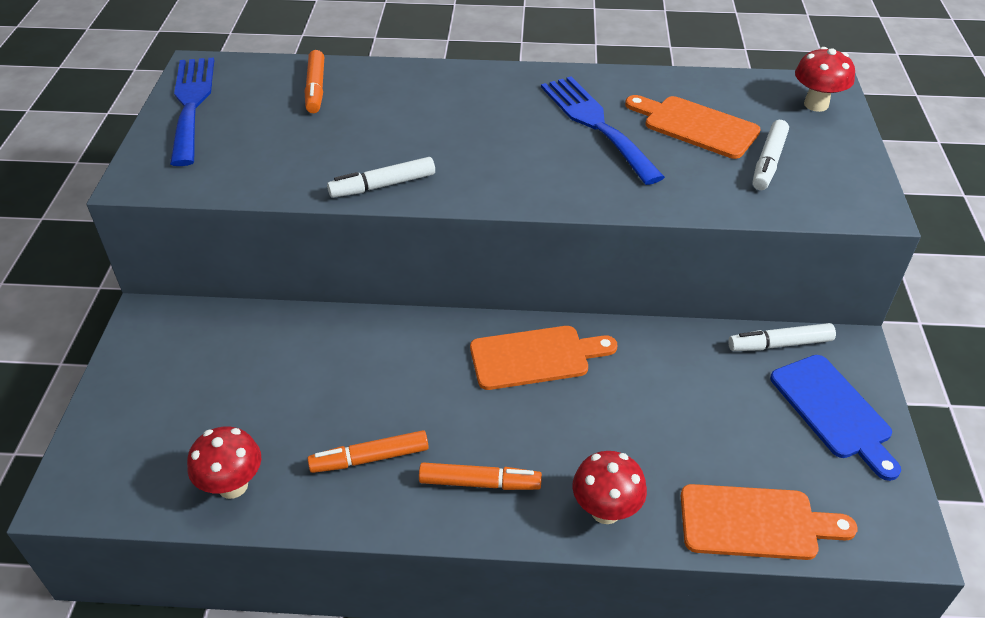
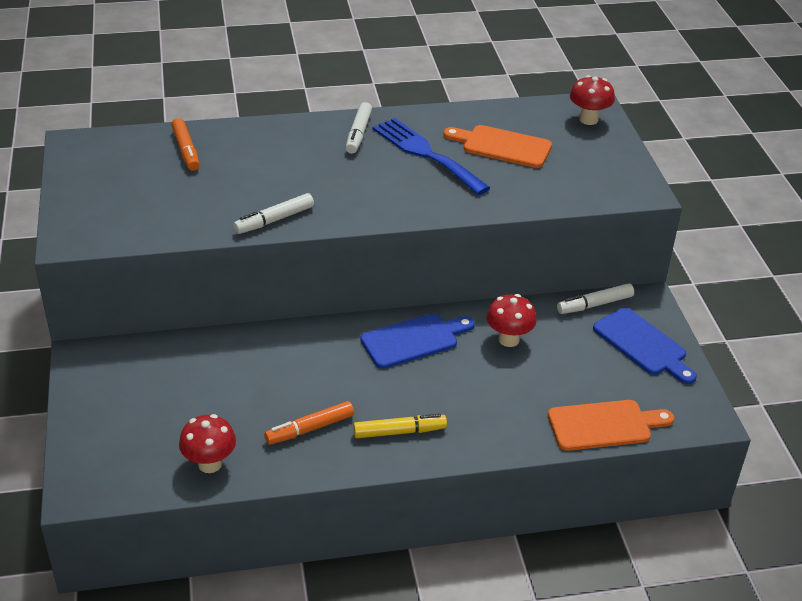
camera: 15 degrees left, 5 degrees down
(191, 104) = (84, 175): blue fork -> none
(480, 483) = (399, 432): orange marker -> yellow marker
(535, 357) = (413, 340): orange cutting board -> blue cutting board
(605, 510) = (497, 435): red mushroom -> red mushroom (509, 339)
(768, 162) = (563, 167): white marker -> white marker (358, 134)

